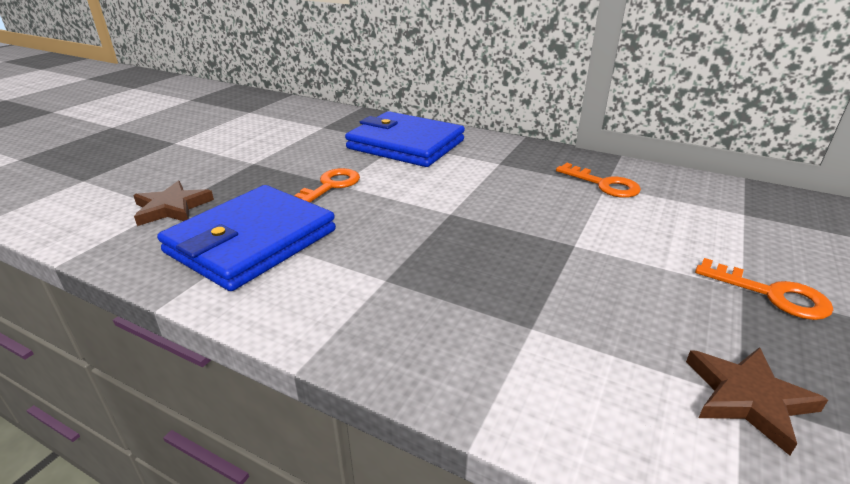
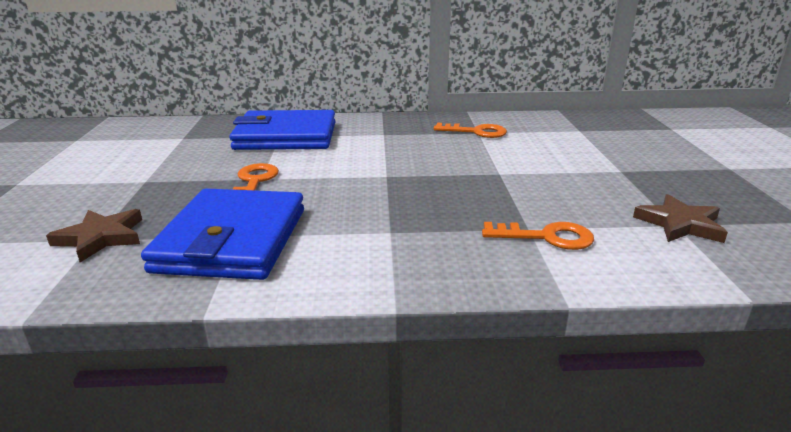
camera: 30 degrees left, 5 degrees down
(771, 294) = (638, 169): orange key -> orange key (546, 237)

